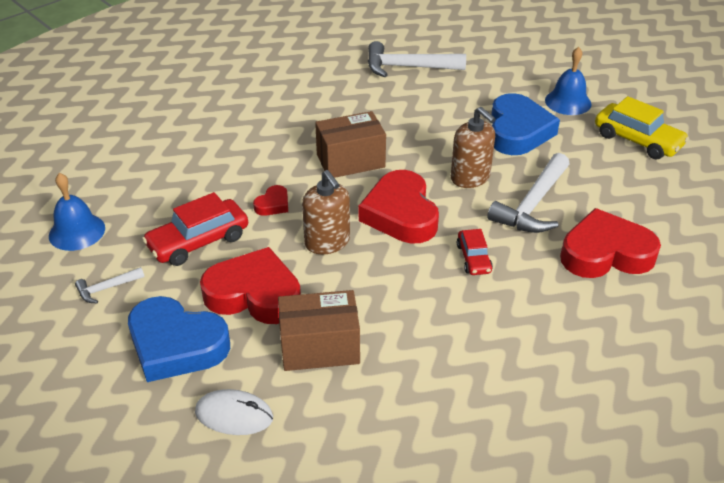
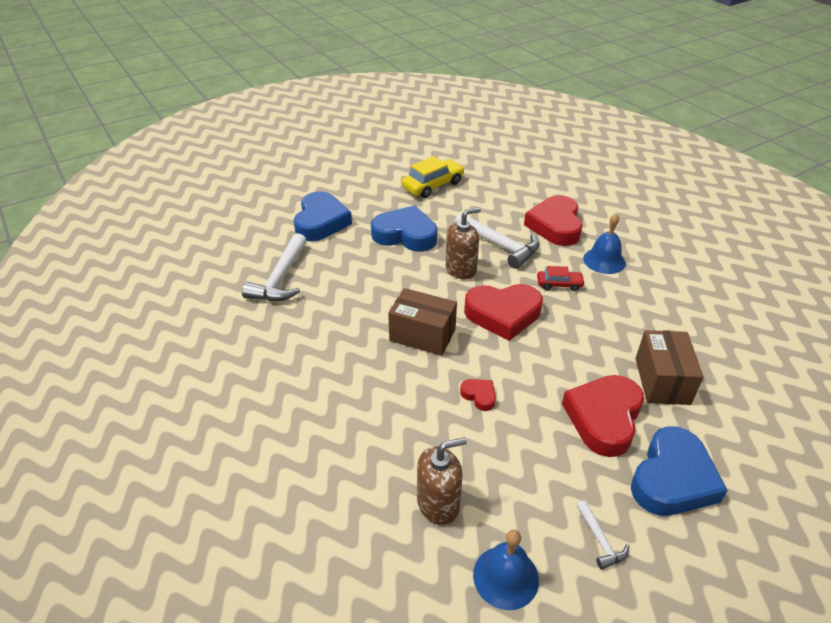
camera: 80 degrees left, 0 degrees up
(198, 241) = (530, 457): red car -> none
(234, 415) = (743, 440): white mouse -> none
(327, 242) = (536, 363): brown soap dispenser -> brown soap dispenser (438, 504)
(350, 161) = (422, 335): brown box -> brown box turned 60 degrees counterclockwise
(512, 74) = (321, 222): none -> blue heart
(568, 102) = (373, 204): blue bell -> blue bell (604, 260)

